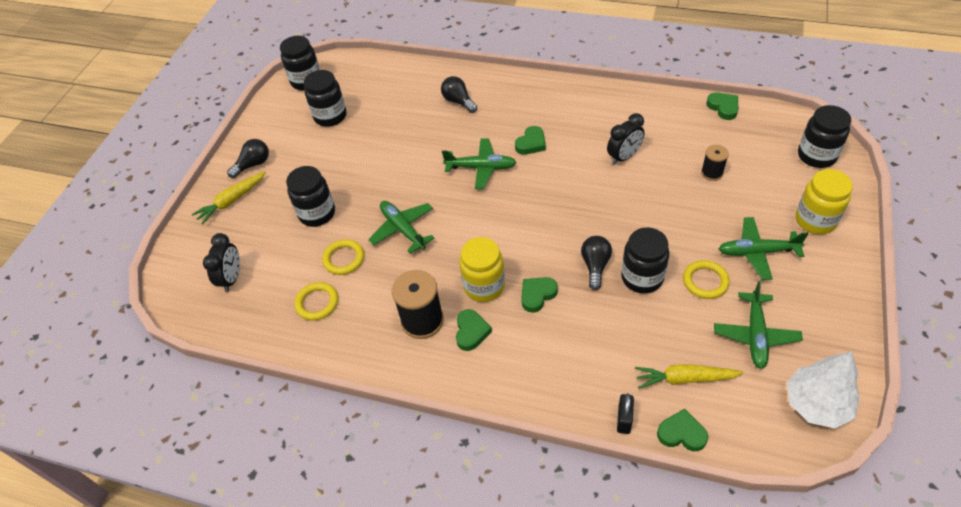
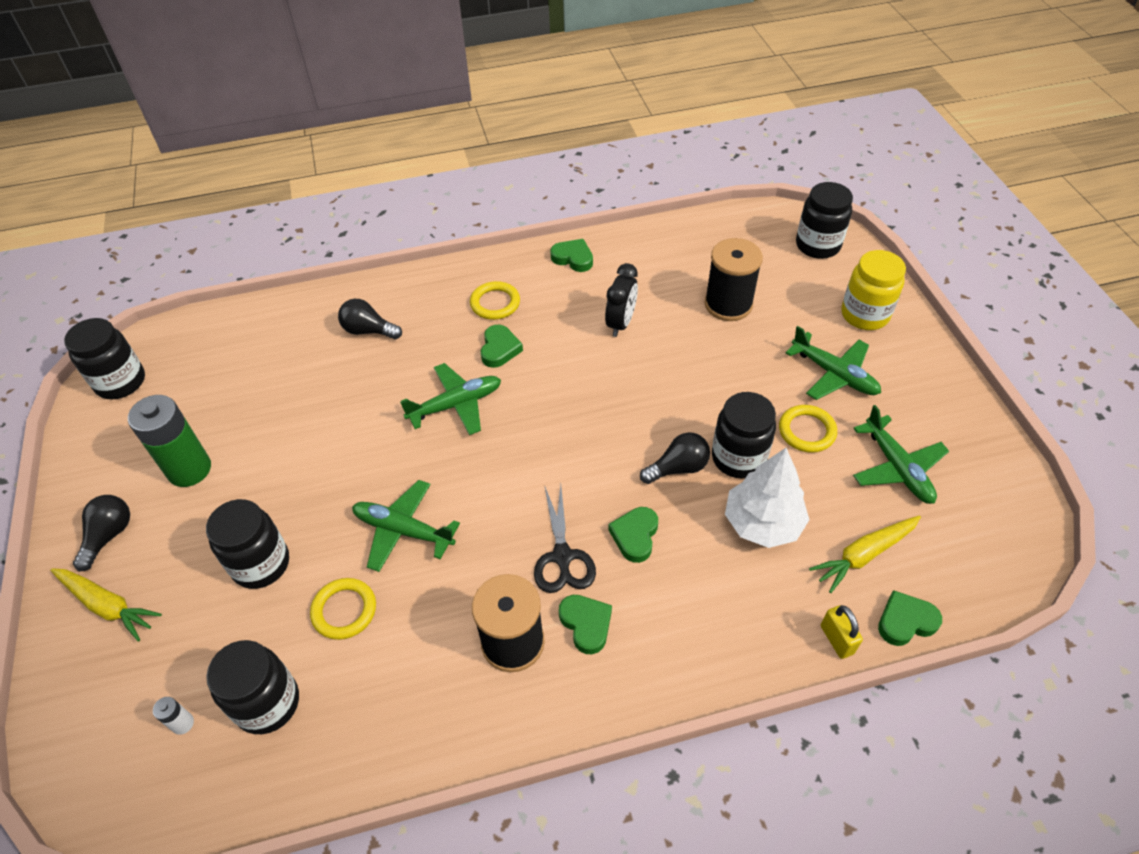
camera: 35 degrees left, 0 degrees up
(232, 201) = (107, 605): yellow carrot -> yellow carrot turned 75 degrees counterclockwise
(232, 278) = (183, 723): black clock -> white battery
(312, 145) = (189, 469): none -> green battery
(317, 303) = (345, 693): yellow ring -> yellow ring (495, 303)
(330, 116) = (192, 418): black jar -> black jar (268, 703)
(484, 286) = (562, 556): yellow jar -> black scissors
(595, 266) = (678, 468): black light bulb -> black light bulb turned 90 degrees clockwise
(624, 420) = (836, 639): black padlock -> yellow padlock
(712, 173) = (728, 304): black spool -> black spool, size x1.78
(723, 107) = (689, 226): green heart -> green heart (573, 258)
(757, 252) = (834, 374): green plane -> green plane turned 105 degrees counterclockwise
(816, 404) = (1005, 515): white tree -> white tree (762, 523)

